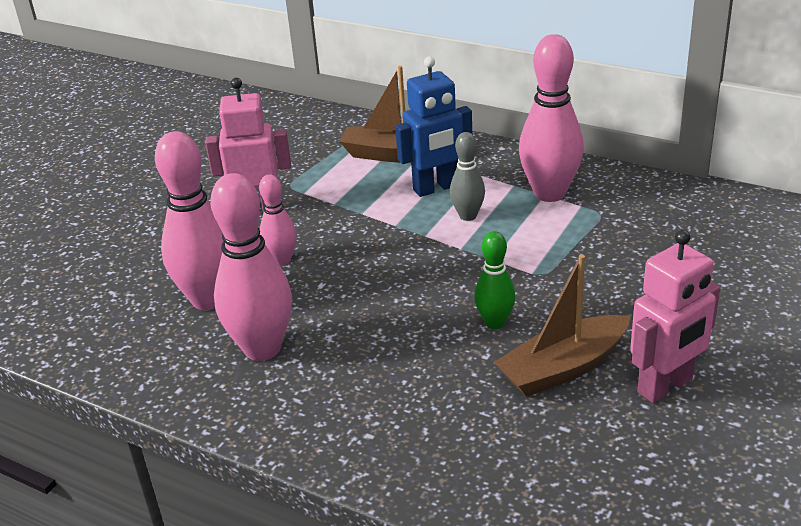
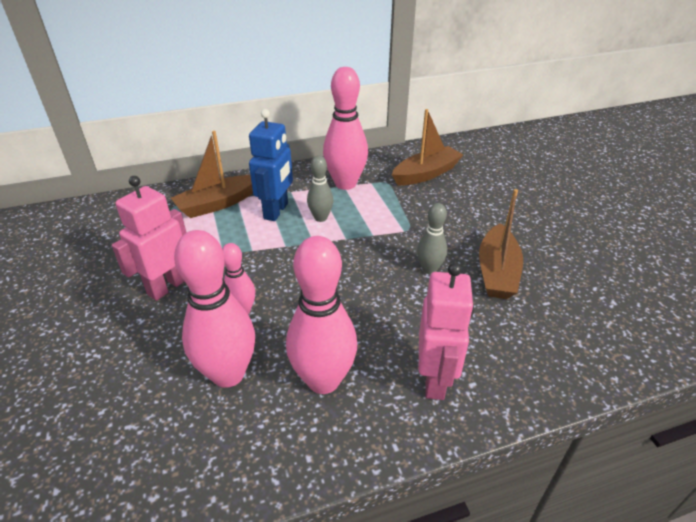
camera: 50 degrees left, 5 degrees up
(495, 323) = (429, 269): green bowling pin -> grey bowling pin
(665, 386) = (547, 251): pink robot -> pink robot (435, 379)
(666, 227) = (426, 174): none -> brown boat

